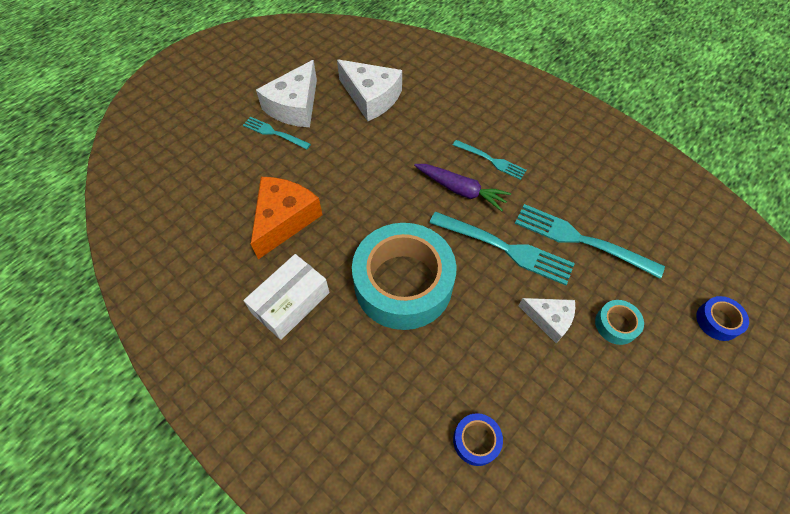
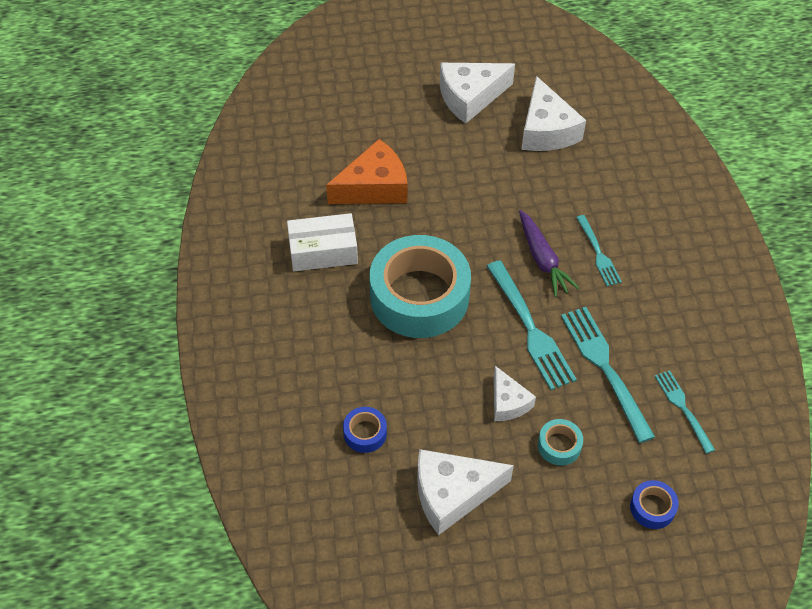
camera: 40 degrees right, 5 degrees down
(274, 133) = (431, 110): turquoise fork -> turquoise fork (683, 408)
(591, 434) = (452, 494): none -> white cheese

